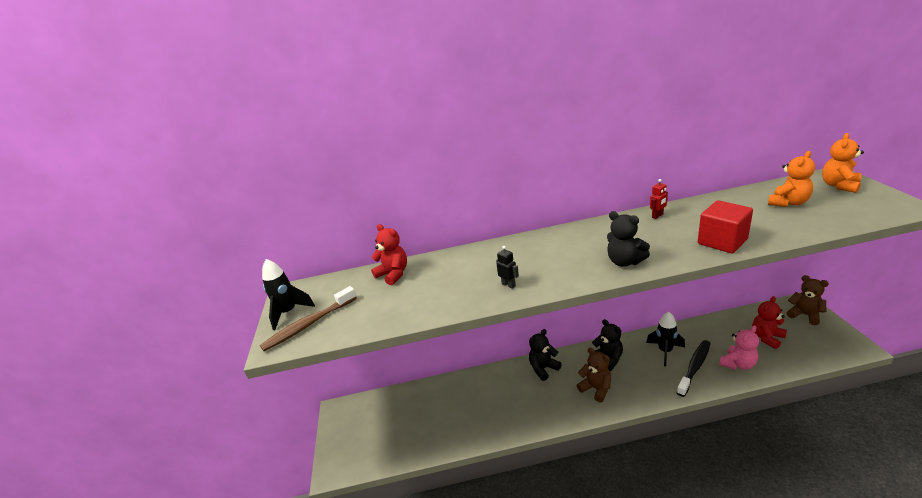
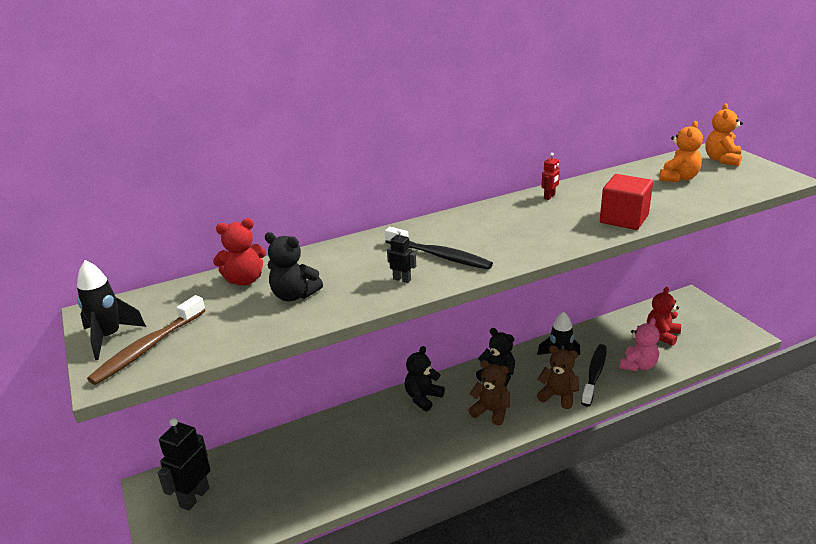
camera: 20 degrees left, 0 degrees up
(362, 424) = (194, 497): none -> black robot
(393, 274) = (244, 280): red teddy bear -> red teddy bear turned 135 degrees clockwise
(546, 266) = (440, 256): none -> black toothbrush
(625, 262) = (528, 245): black teddy bear -> black teddy bear (294, 295)
(804, 315) = (694, 308): brown teddy bear -> brown teddy bear (558, 396)

